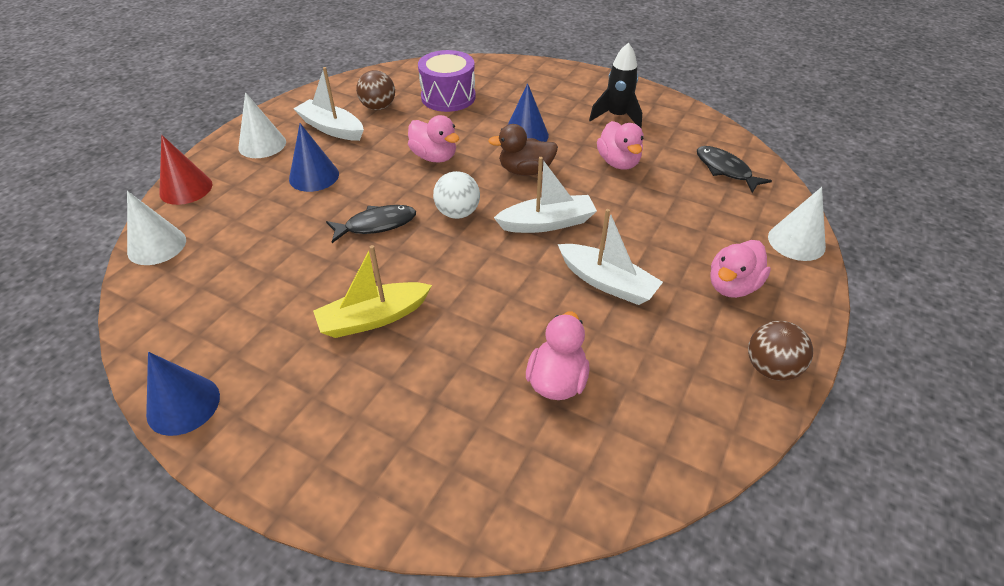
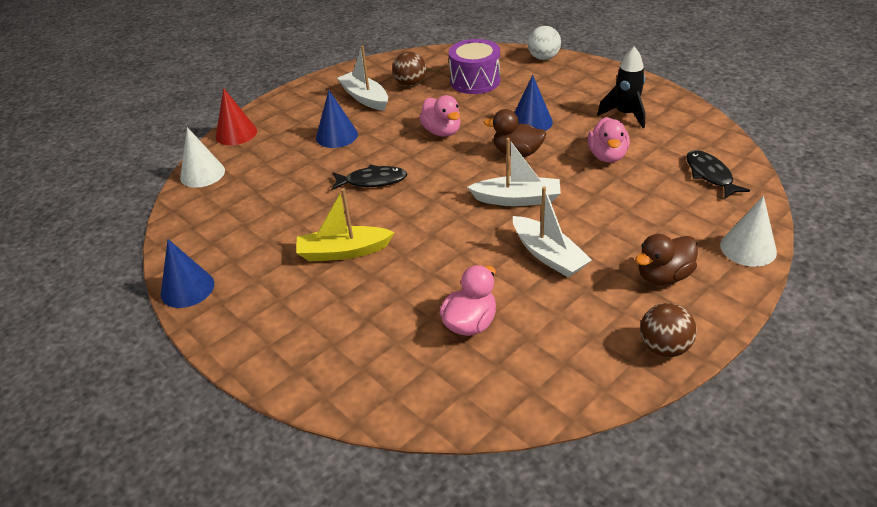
camera: 20 degrees right, 5 degrees down
(262, 144) = (305, 105): white cone -> none
(457, 213) = (443, 180): white ball -> white ball (543, 58)
(732, 286) = (663, 276): pink duck -> brown duck

